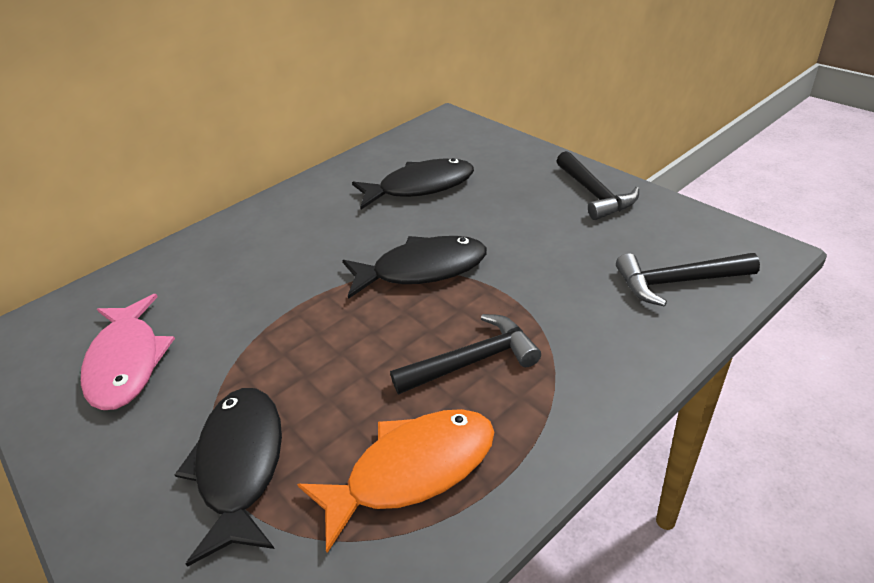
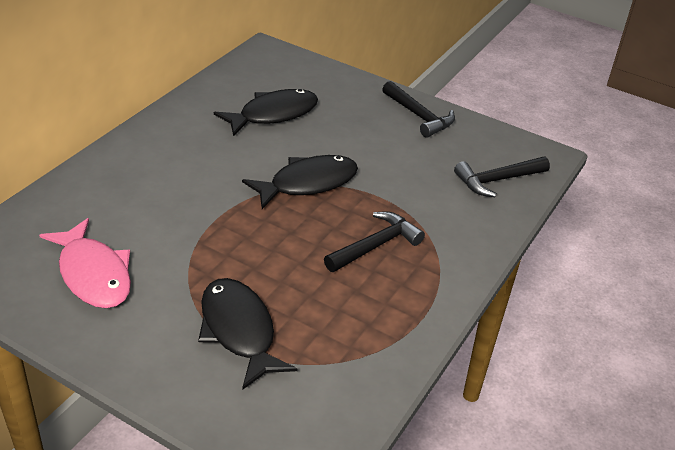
camera: 25 degrees left, 0 degrees up
(412, 470) = (364, 317): orange fish -> none

